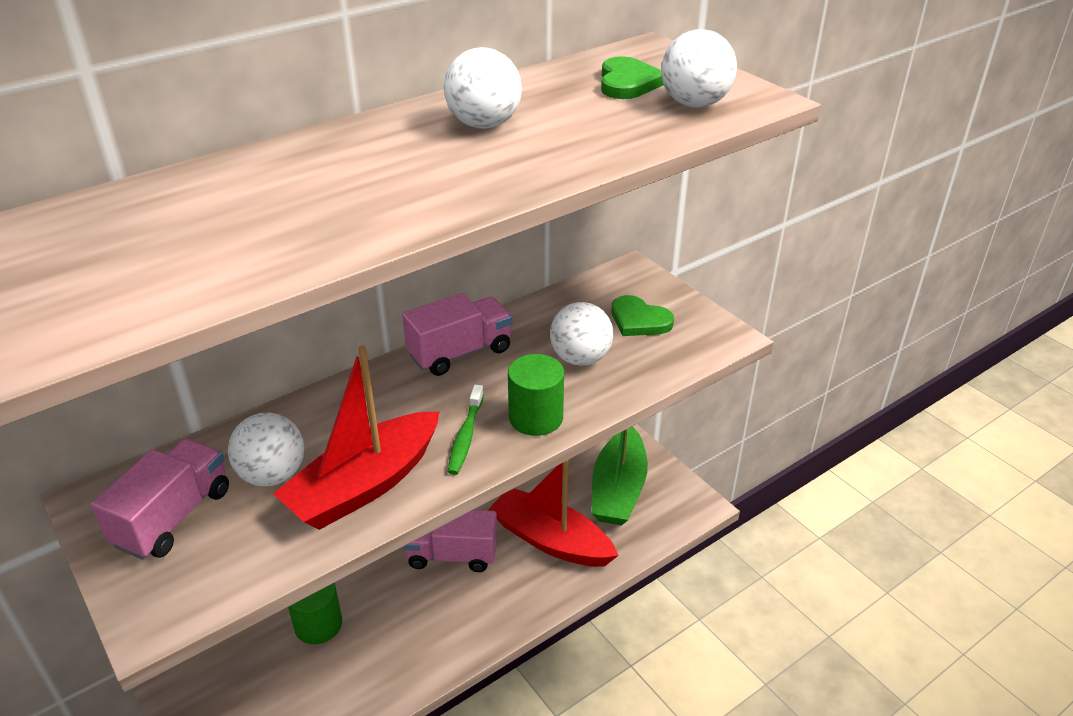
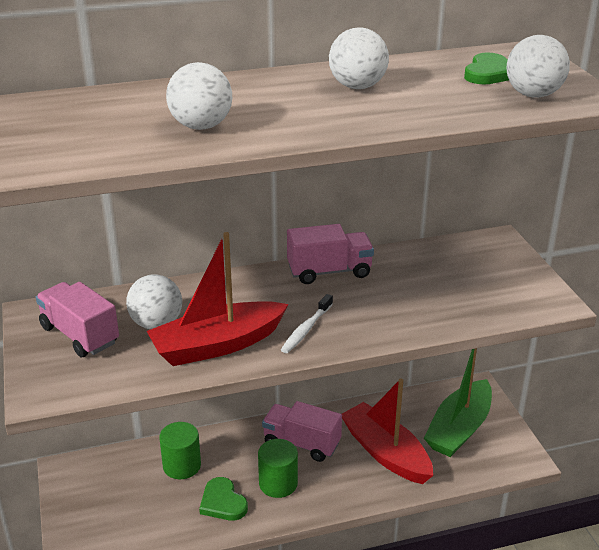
camera: 20 degrees right, 5 degrees down
(173, 517) = (80, 335): pink truck -> pink truck turned 90 degrees counterclockwise
(465, 436) = (306, 329): green toothbrush -> white toothbrush
(536, 417) = (366, 328): green cylinder -> green cylinder (278, 483)
(580, 358) = (423, 295): white ball -> white ball (201, 126)
(639, 320) = (486, 277): green heart -> green heart (223, 502)

